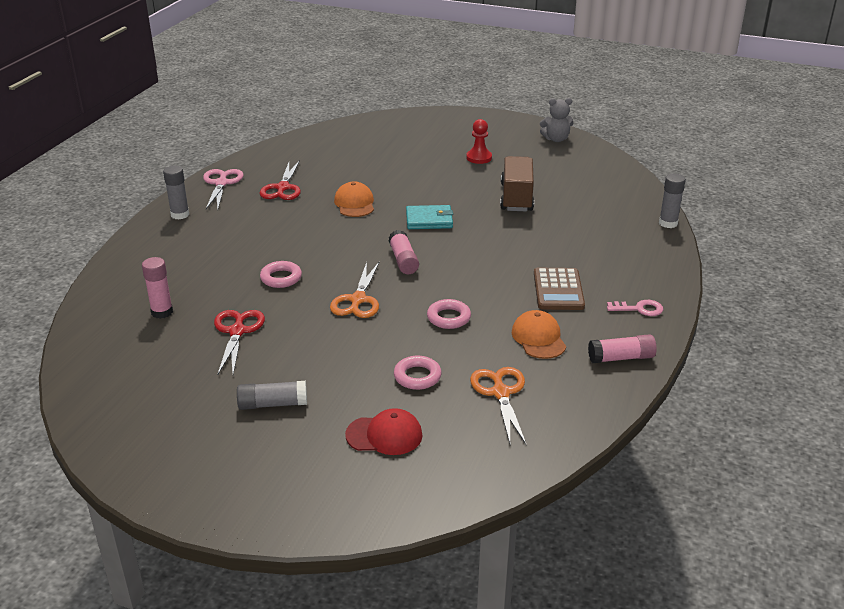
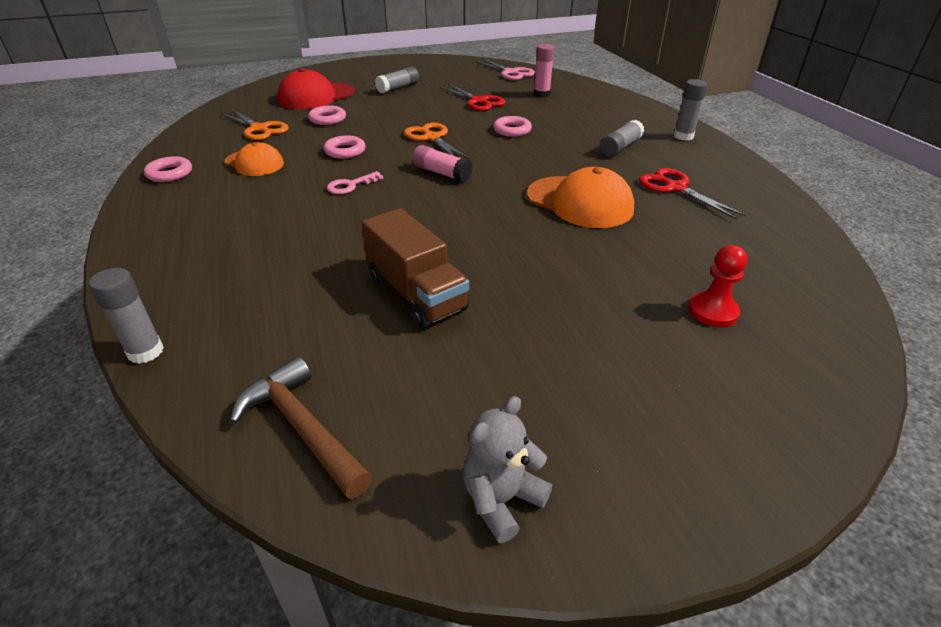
camera: 140 degrees right, 5 degrees up
(221, 183) = (730, 169): pink scissors -> pink scissors (510, 73)
(243, 226) = (620, 147): none -> grey glue stick
(354, 203) = (580, 202): orange cap -> orange cap, size x1.54
(384, 435) = (316, 96): red cap -> red cap, size x1.54
(429, 220) = (478, 217): turquoise wallet -> none
(479, 158) = (564, 347): red pawn -> red pawn (712, 311)
(558, 290) = (263, 202): brown calculator -> none
(609, 175) = (302, 428): none -> brown hammer
(621, 358) = (170, 173): pink glue stick -> pink ring
(639, 309) = (163, 215): pink key -> pink key (350, 185)

